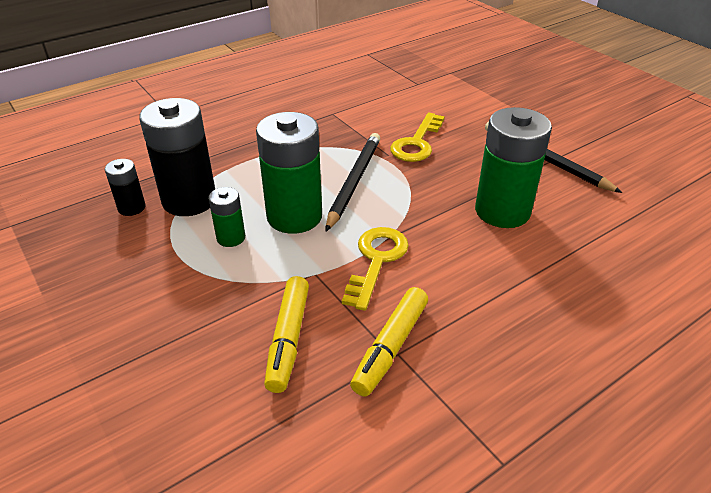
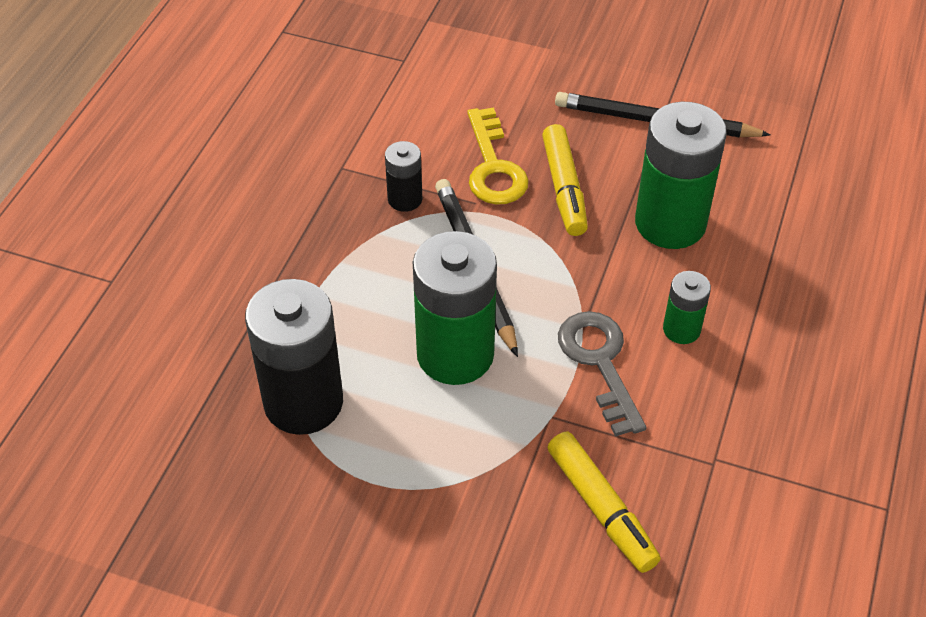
camera: 35 degrees left, 10 degrees up
(131, 207) = (241, 454): black battery -> black battery (405, 199)
(231, 238) = (412, 425): green battery -> green battery (681, 329)
(376, 260) = (599, 362): yellow key -> grey key
(390, 347) = (703, 456): yellow marker -> yellow marker (564, 188)

